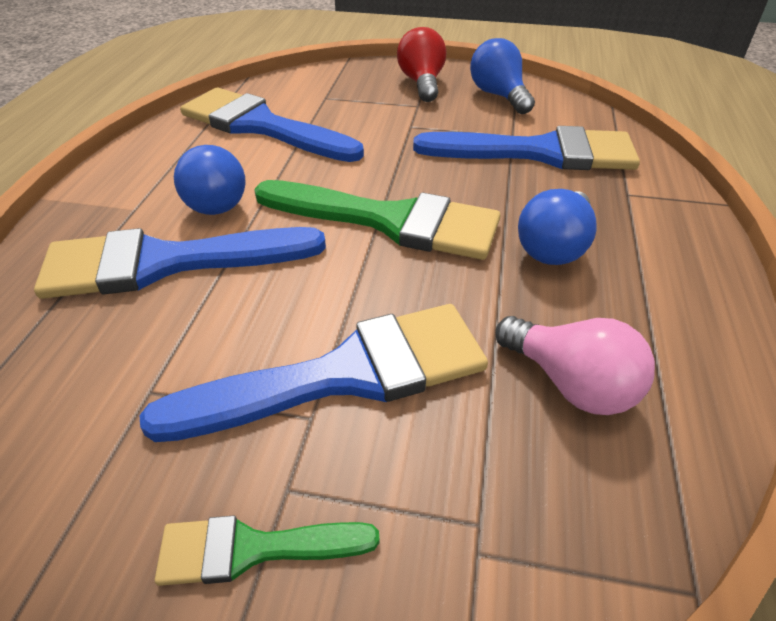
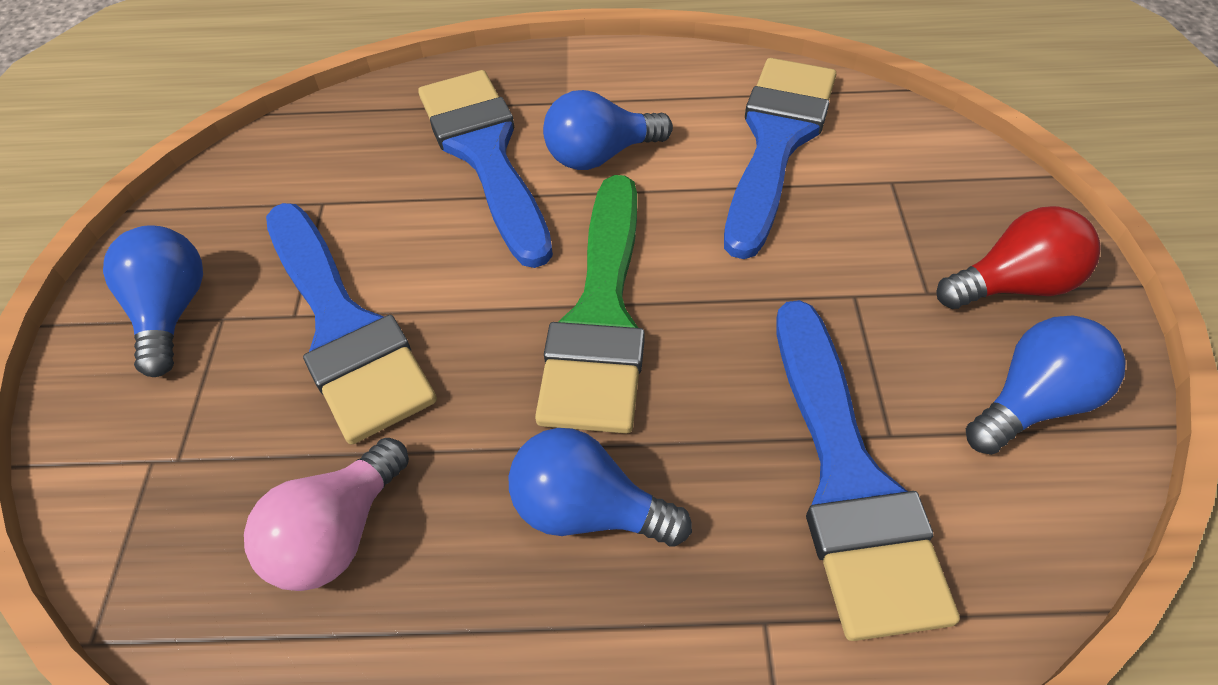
camera: 80 degrees right, 10 degrees up
(253, 549) = (172, 312): green brush -> blue light bulb

